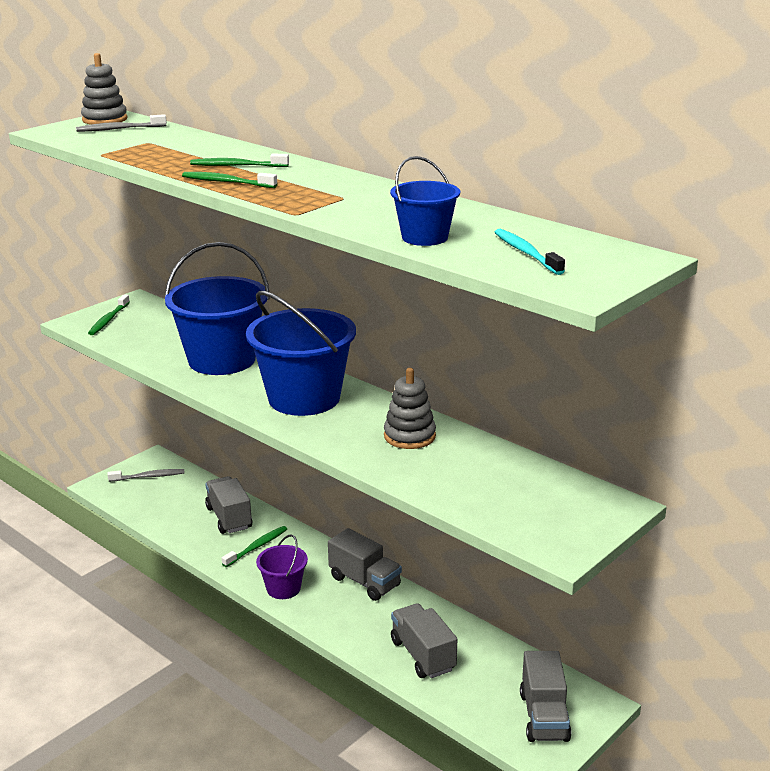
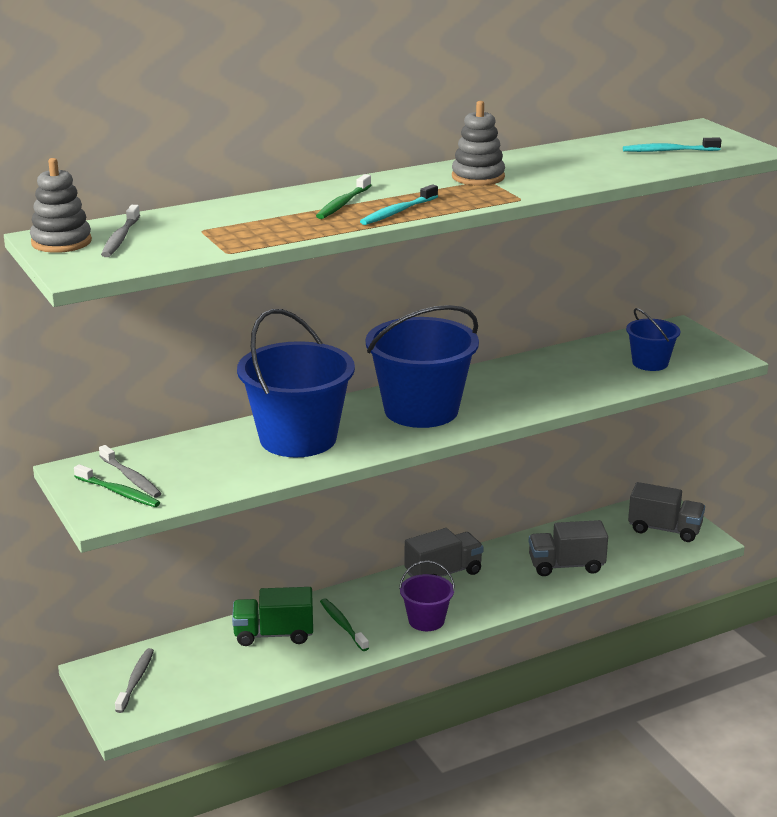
camera: 70 degrees left, 0 degrees up
(132, 319) = (131, 478): none -> grey toothbrush
(227, 182) = (398, 212): green toothbrush -> turquoise toothbrush
(229, 518) = (273, 634): grey truck -> green truck
(409, 436) = (527, 378): grey stacking toy -> grey stacking toy (478, 177)
(424, 237) = (614, 170): blue bucket -> blue bucket (650, 363)

